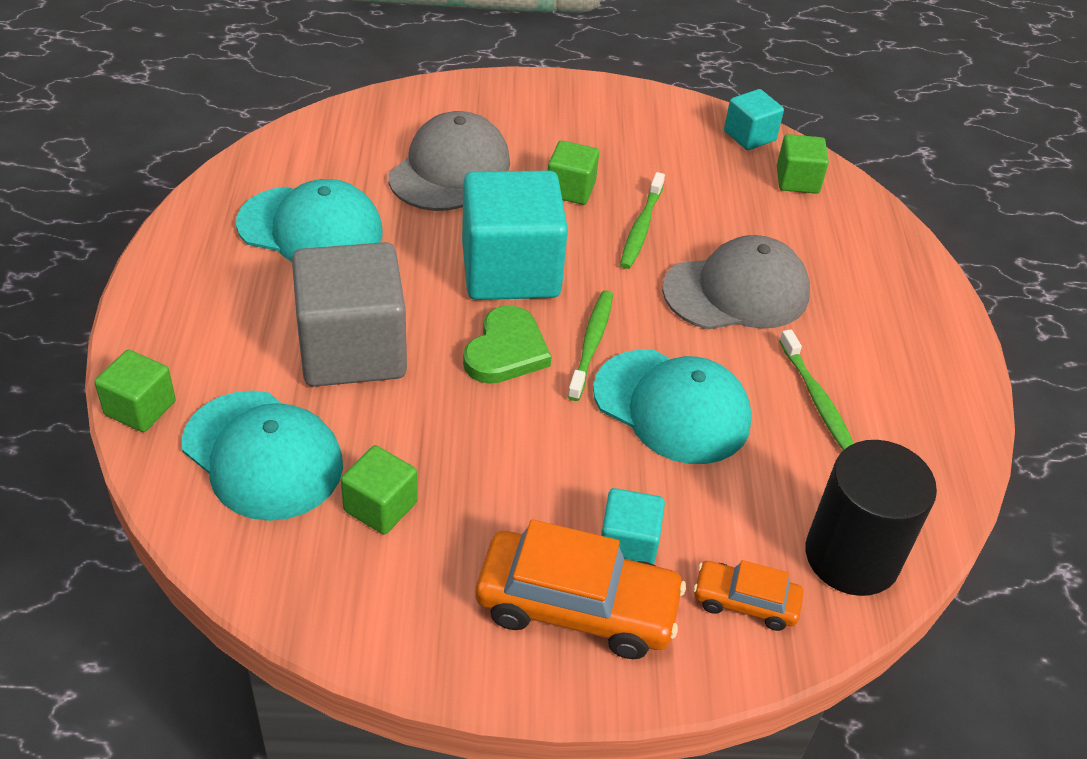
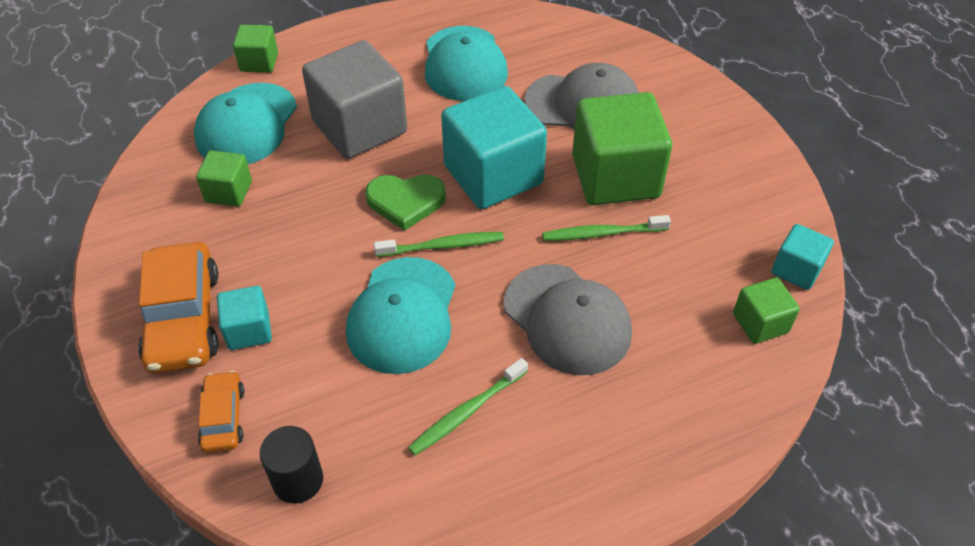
camera: 70 degrees right, 5 degrees up
(570, 189) = (615, 176): green cube -> green cube, size x2.02
(852, 556) = (298, 480): black cylinder -> black cylinder, size x0.61

